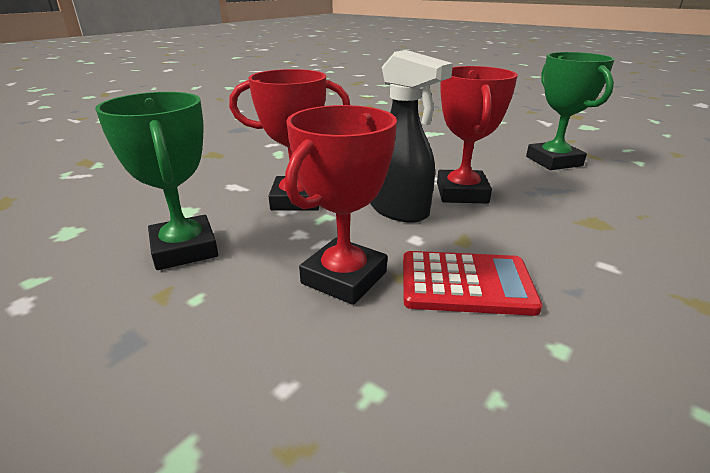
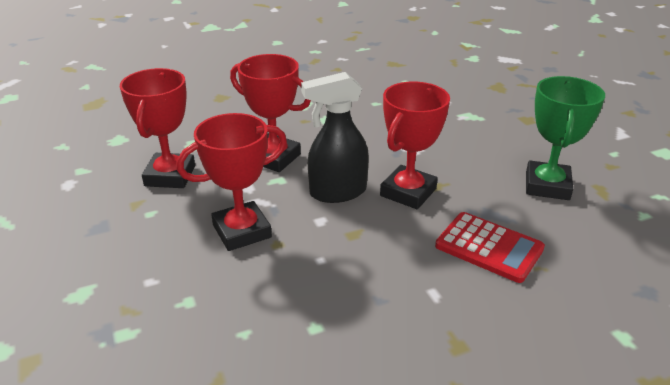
camera: 30 degrees right, 5 degrees up
(184, 249) = (170, 176): green trophy -> red trophy
(399, 211) = (337, 192): black spray bottle -> black spray bottle turned 90 degrees clockwise
(466, 284) = (312, 265): red calculator -> red calculator (489, 247)

